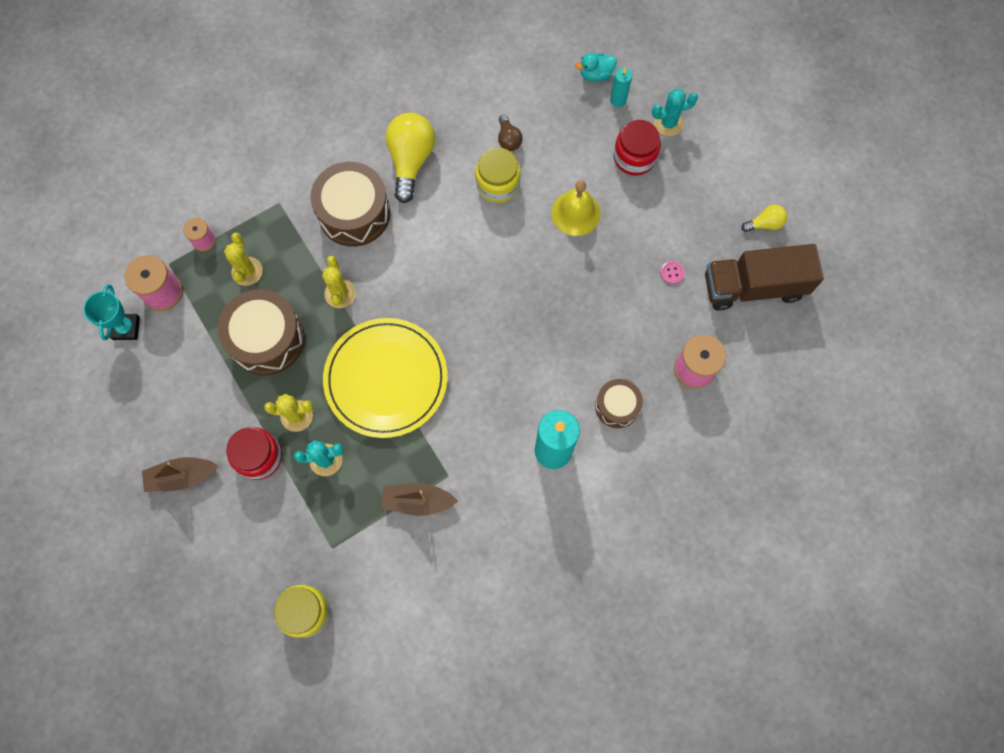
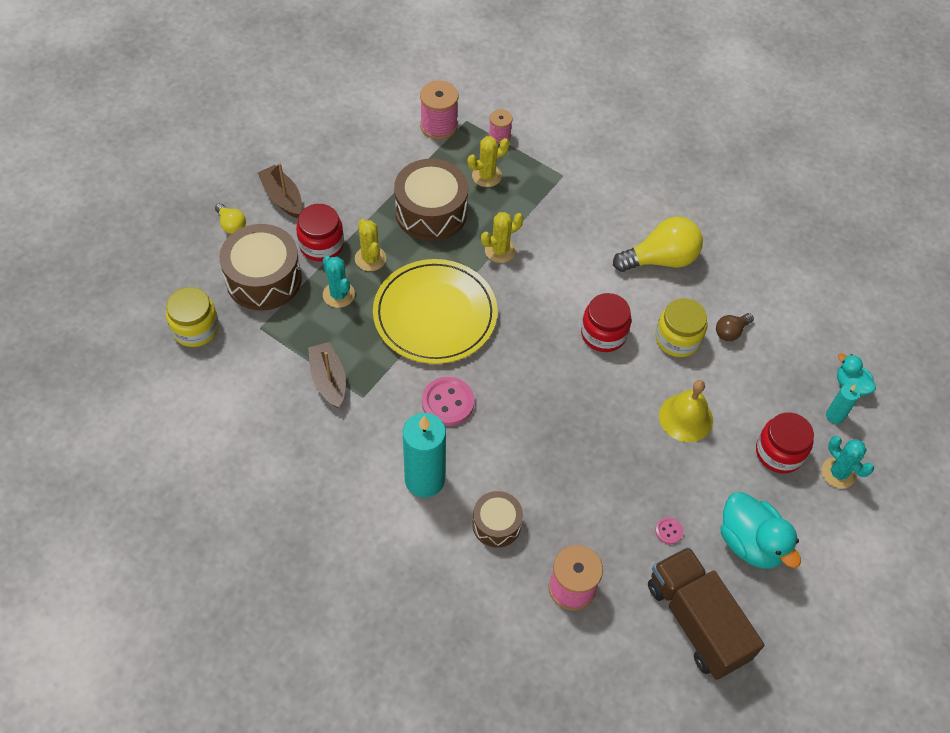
camera: 65 degrees right, 15 degrees down
(126, 328) = (395, 114): turquoise trophy -> none
(354, 213) = (583, 234): brown drum -> brown drum (263, 279)
(468, 242) = (603, 334): none -> red jar
(484, 402) = (448, 402): none -> pink button
(703, 216) = (750, 543): none -> turquoise duck
(764, 224) = (777, 610): yellow light bulb -> yellow light bulb (231, 225)

